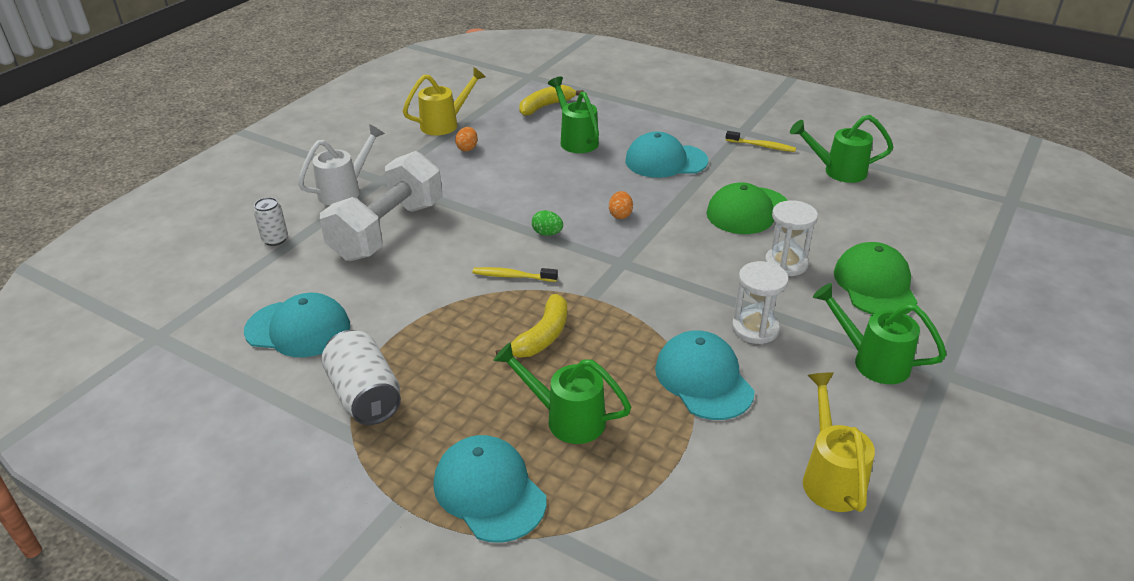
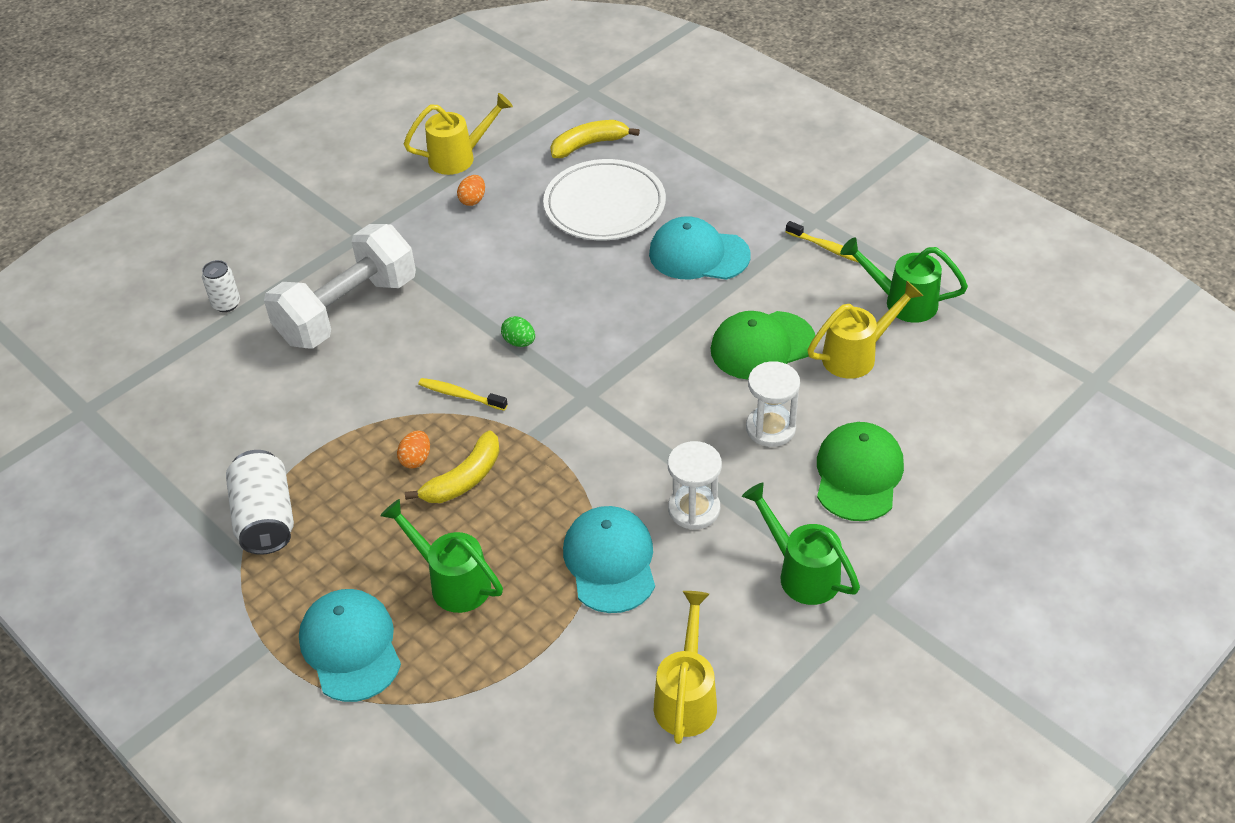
camera: 15 degrees right, 10 degrees up
(298, 329) = (222, 426): turquoise cap -> none
(345, 190) = (318, 244): white watering can -> none
(576, 140) = (604, 205): green watering can -> white plate
(620, 215) = (611, 328): orange egg -> orange egg (416, 459)
(825, 207) = (857, 355): none -> yellow watering can

